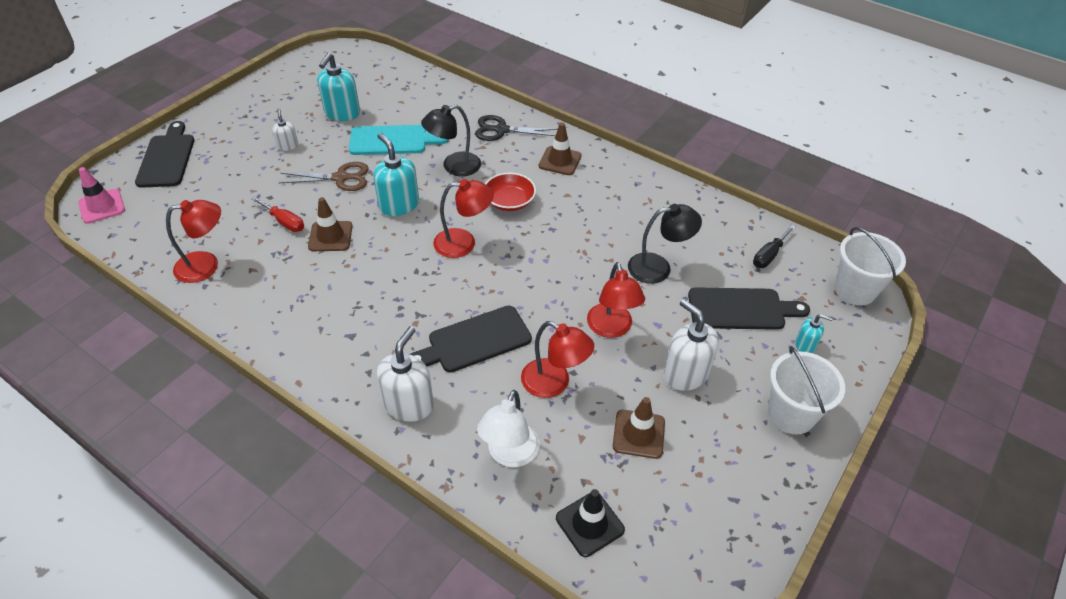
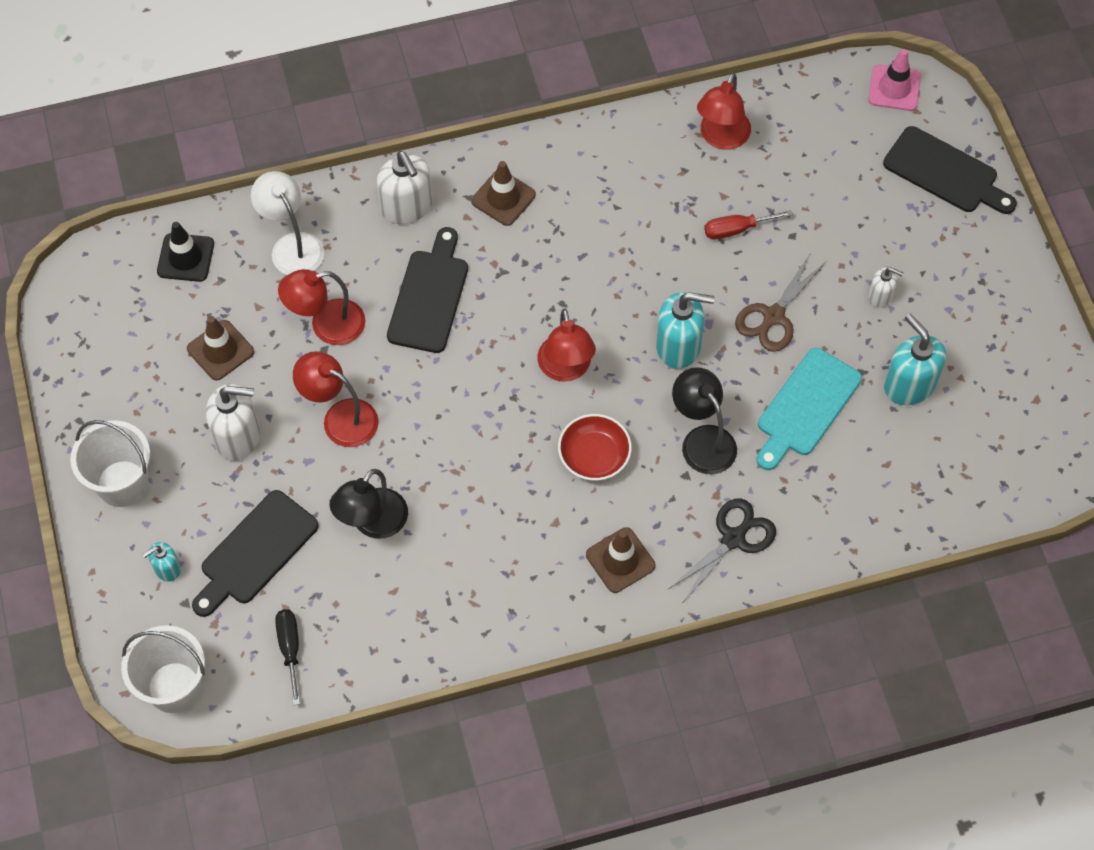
camera: 130 degrees right, 15 degrees up
(330, 236) = (678, 258): brown traffic cone -> brown traffic cone (503, 198)
(454, 166) = (702, 440): black lamp -> black lamp turned 45 degrees counterclockwise
(464, 243) = (566, 369): red lamp -> red lamp turned 45 degrees counterclockwise

